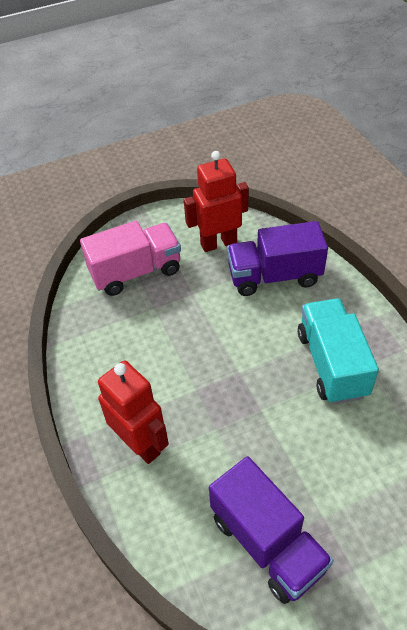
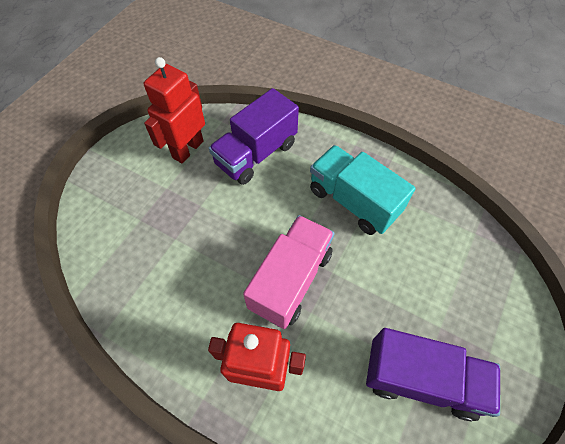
camera: 40 degrees left, 10 degrees up
(136, 272) = (132, 215): pink truck -> pink truck (291, 280)

